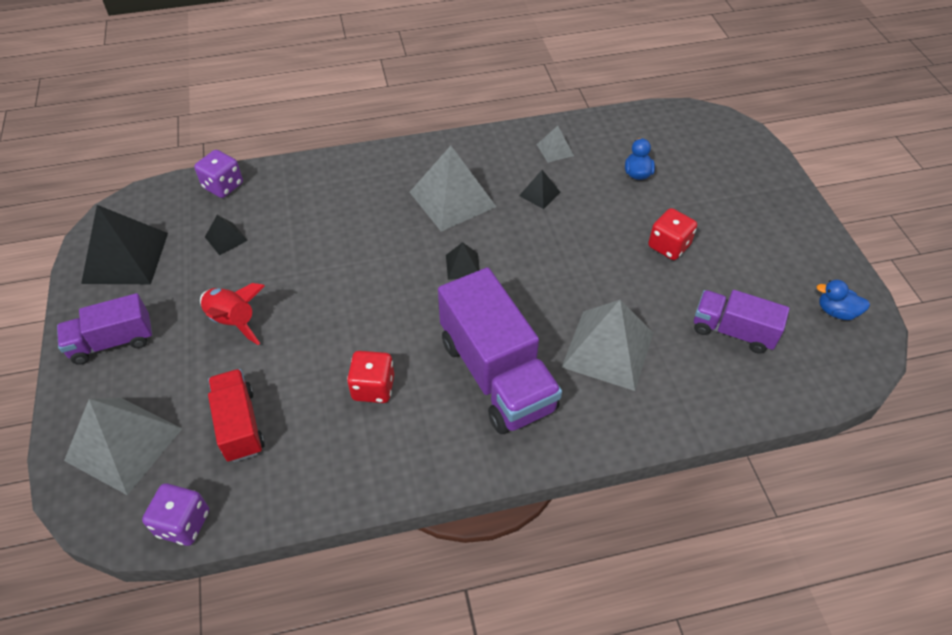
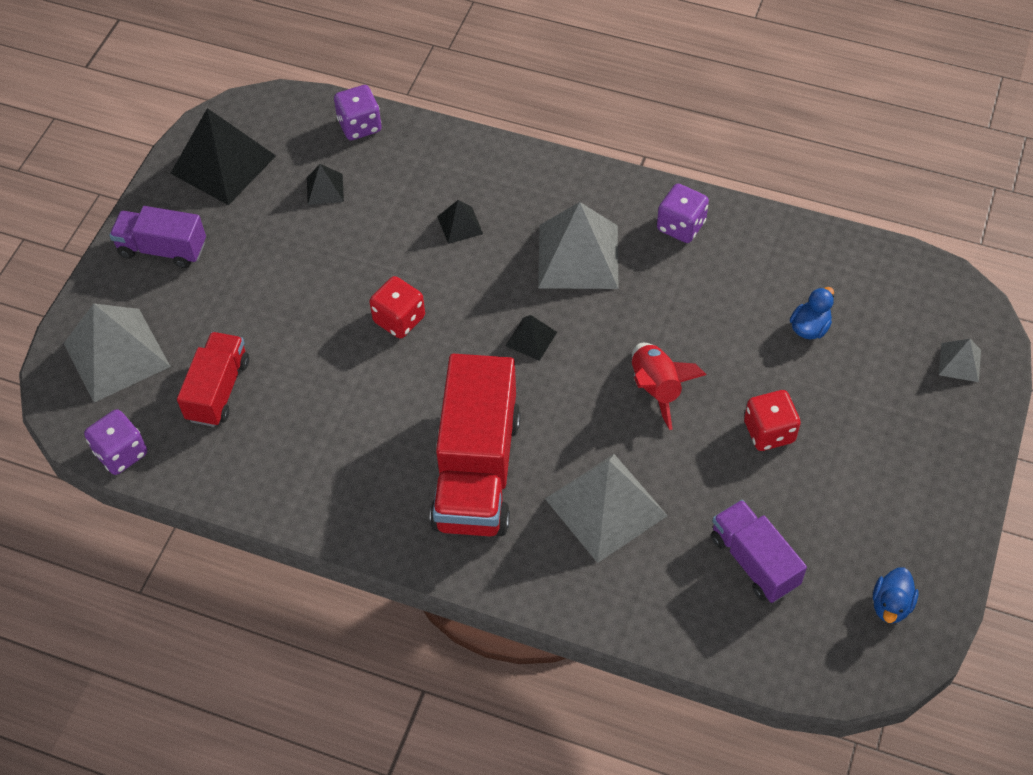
camera: 35 degrees right, 5 degrees up
(233, 321) = (276, 283): red rocket -> red rocket (656, 388)
(373, 387) = (355, 419): red dice -> red dice (399, 319)
(497, 374) = (477, 471): purple truck -> red truck
(505, 151) = (681, 226): none -> purple dice
(539, 194) = (677, 297): black pyramid -> black pyramid (460, 225)
(555, 150) = (739, 251): grey pyramid -> grey pyramid (959, 362)
(836, 312) = (891, 605): blue duck -> blue duck turned 120 degrees counterclockwise

